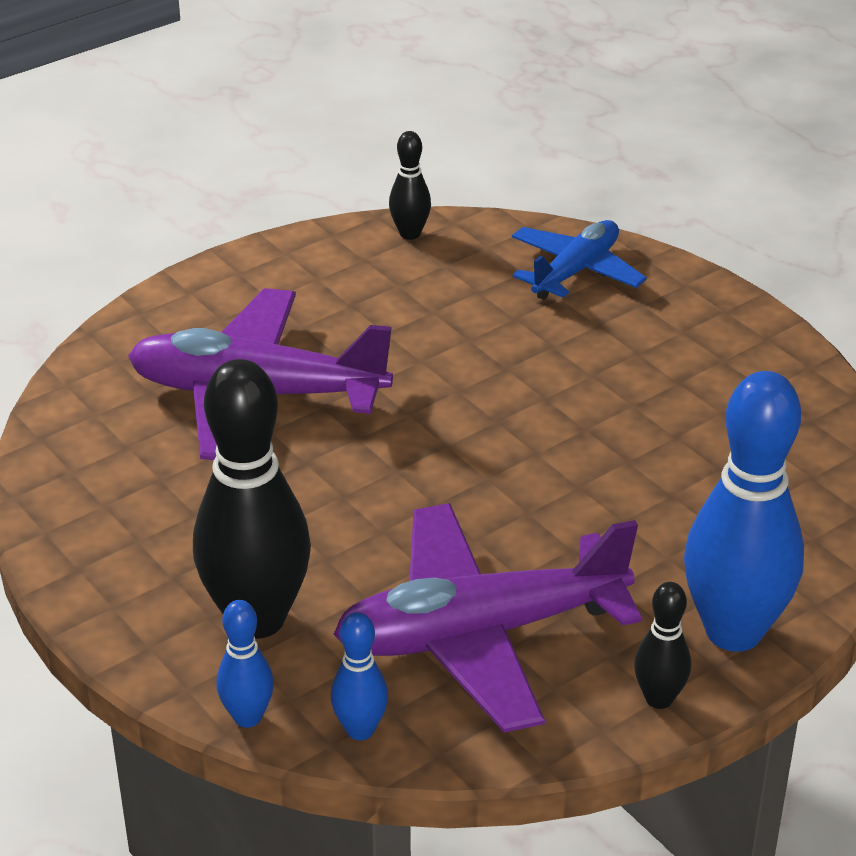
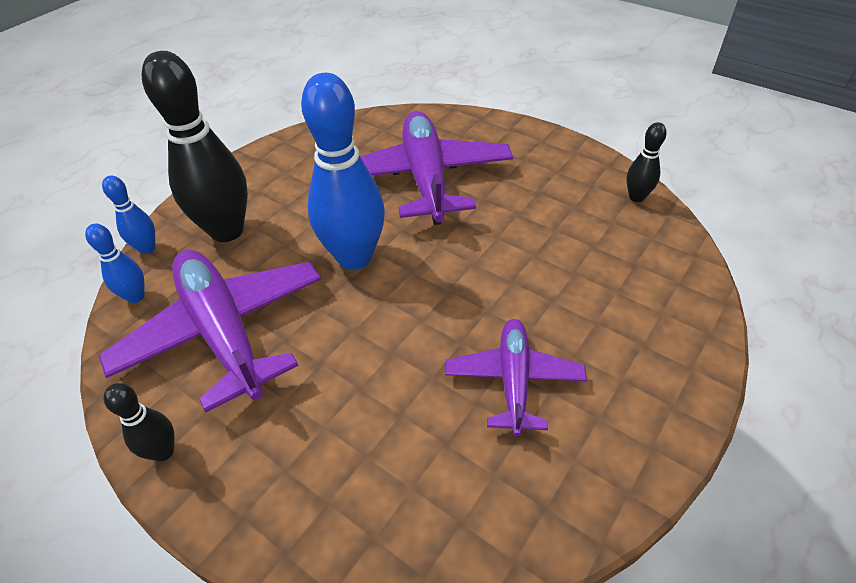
camera: 75 degrees right, 10 degrees up
(575, 271) = (657, 293): blue plane -> none
(656, 402) = (514, 380): none -> purple plane
(733, 631) = (242, 491): blue bowling pin -> blue bowling pin (354, 257)

